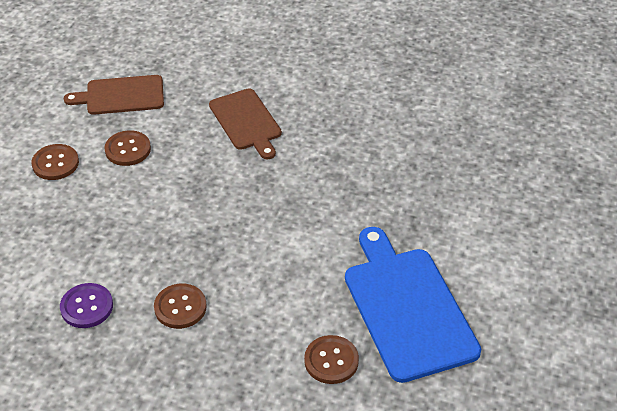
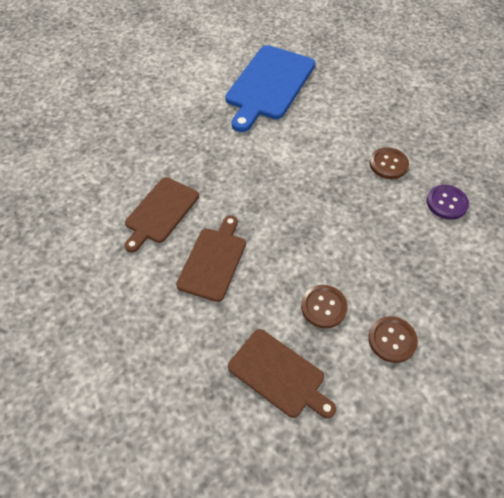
camera: 135 degrees left, 10 degrees up
(331, 361) = (334, 89): brown button -> none
(332, 123) = (160, 212): none -> brown cutting board

